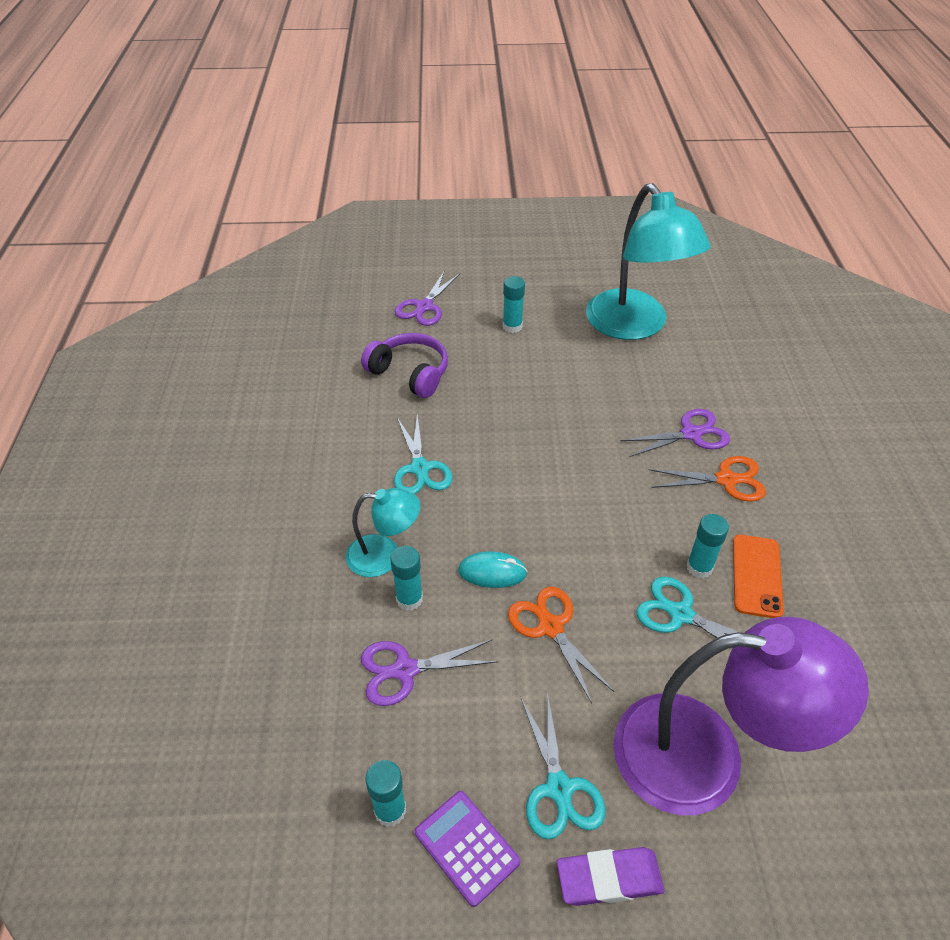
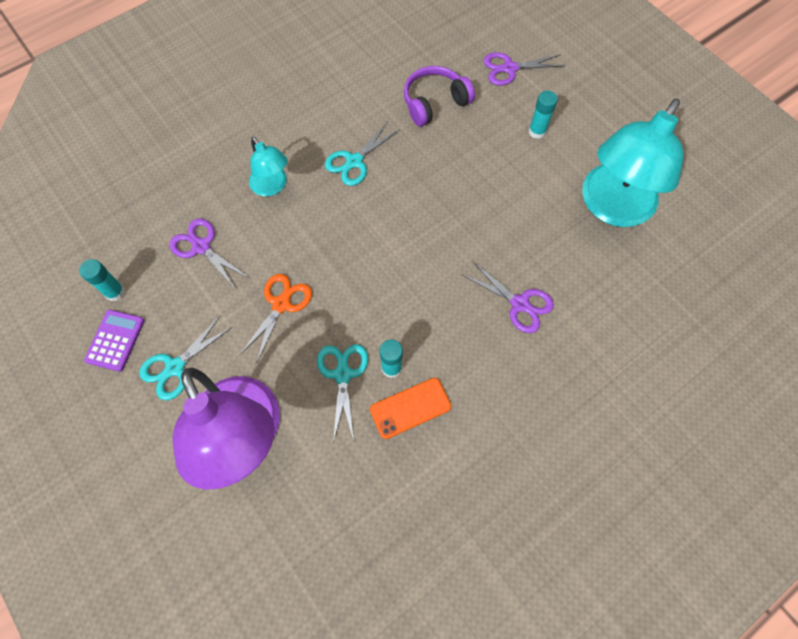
camera: 55 degrees right, 20 degrees up
(409, 599) = (250, 219): turquoise glue stick -> none
(410, 373) = (434, 103): purple headphones -> purple headphones turned 120 degrees counterclockwise
(492, 572) = (300, 250): turquoise mouse -> none
(609, 878) = (137, 420): purple eraser -> none
(726, 480) = (489, 348): orange scissors -> none

